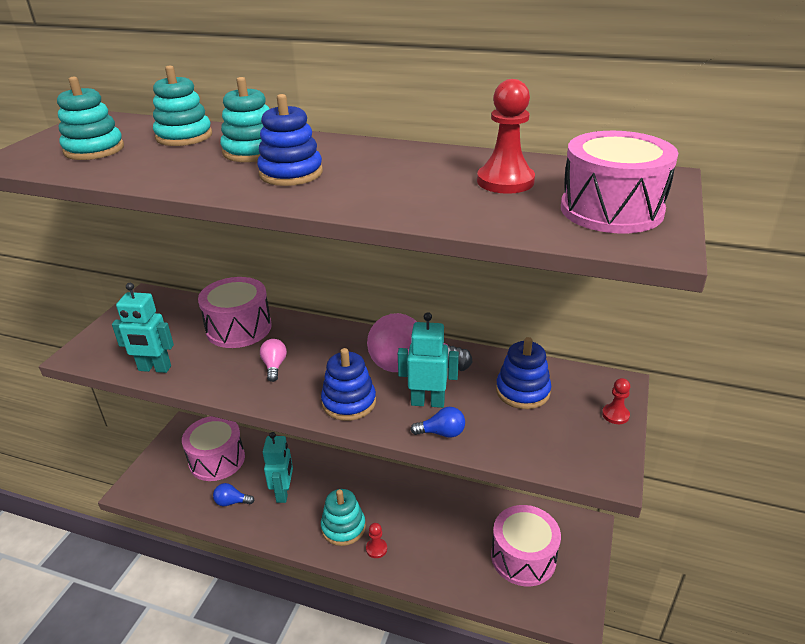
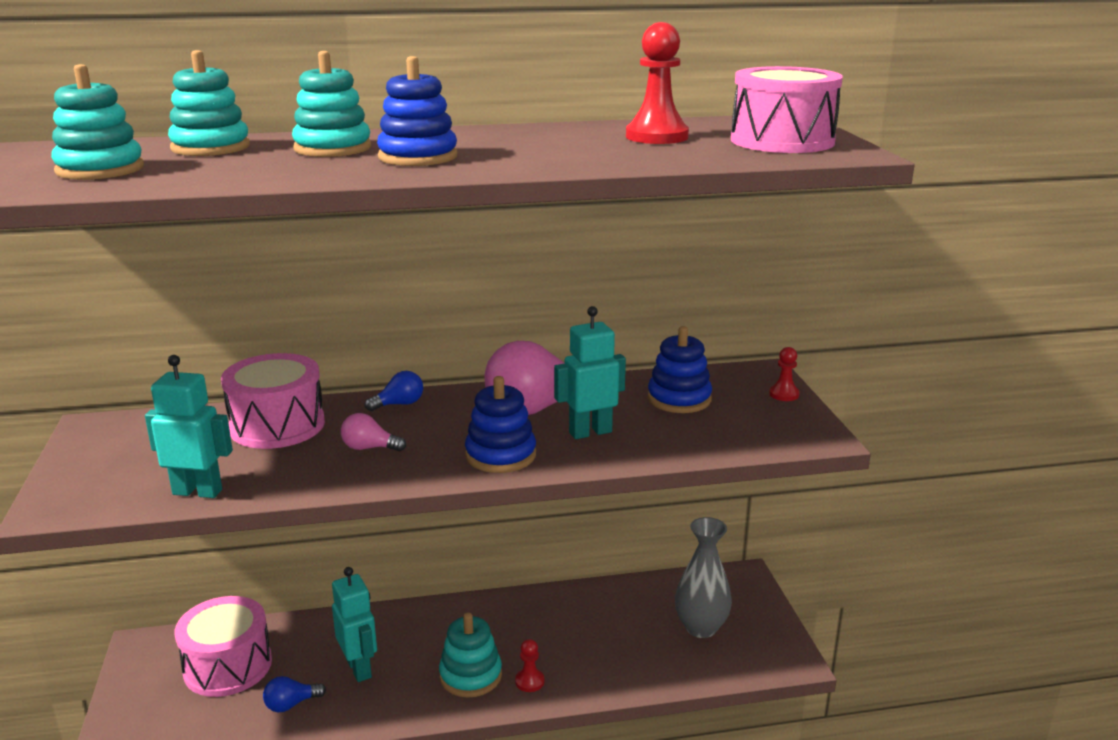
camera: 30 degrees left, 10 degrees down
(154, 368) = (197, 492): turquoise robot -> turquoise robot turned 150 degrees counterclockwise
(274, 366) = (369, 448): pink light bulb -> pink light bulb turned 45 degrees counterclockwise
(442, 433) = (632, 452): blue light bulb -> blue light bulb (399, 404)
(523, 557) = (701, 627): pink drum -> grey vase

